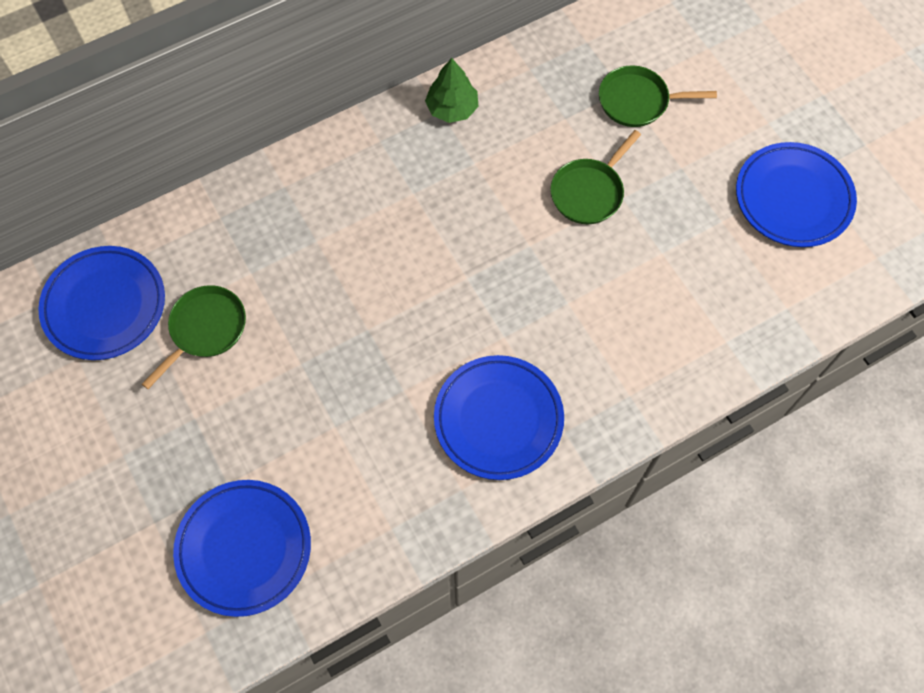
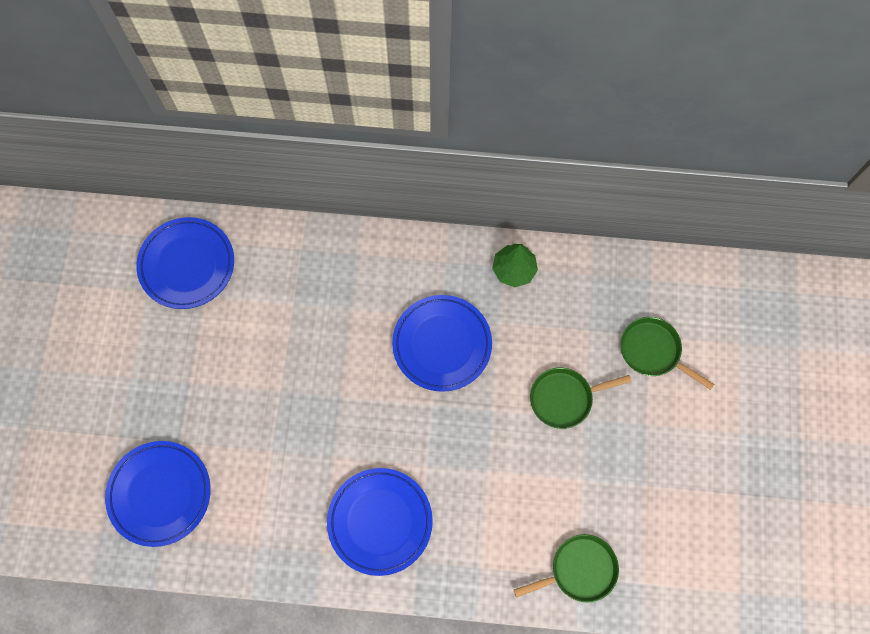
camera: 35 degrees right, 5 degrees up
(205, 329) = (237, 325): green pan -> green pan (579, 570)
(793, 198) = (712, 504): blue plate -> blue plate (442, 344)

